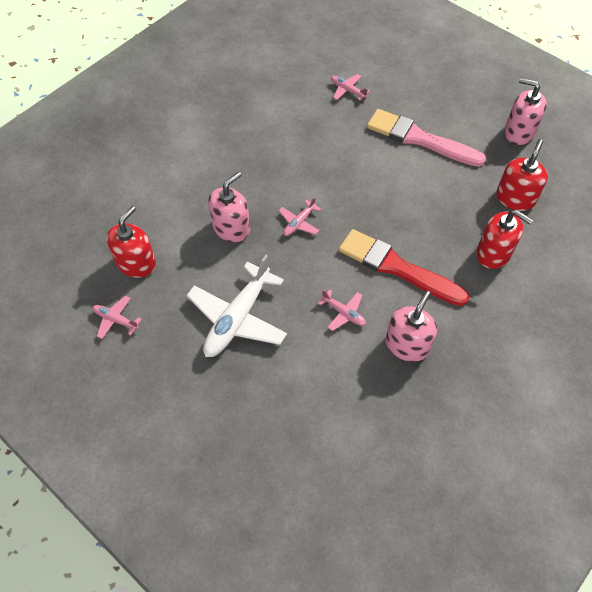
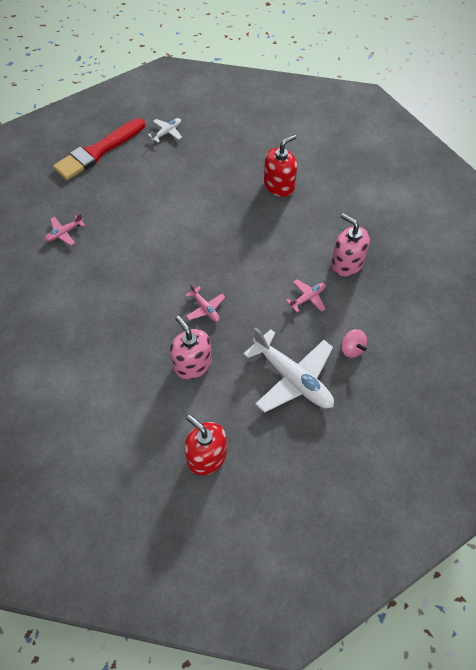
camera: 75 degrees left, 0 degrees up
(116, 320) = (267, 485): pink plane -> none
(290, 369) = (352, 349): none -> pink spinning top
(397, 267) = (274, 250): red brush -> red brush (98, 151)
(420, 139) = (146, 197): pink brush -> none
(515, 198) = (232, 156): red soap dispenser -> none
(519, 132) = (167, 132): pink soap dispenser -> white plane

